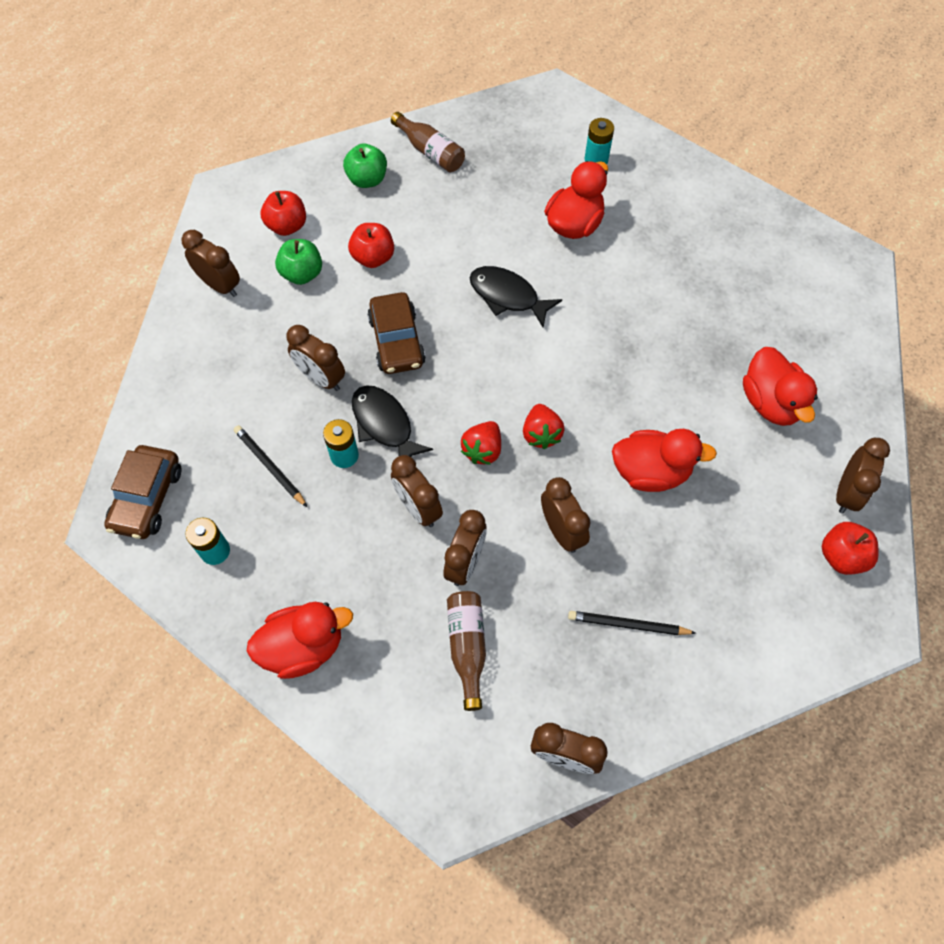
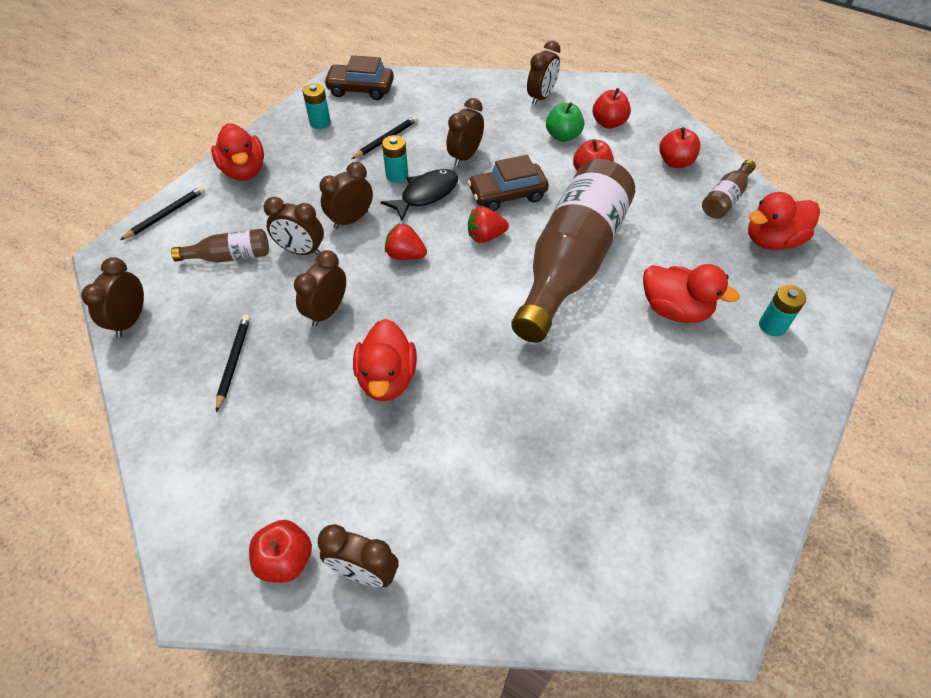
camera: 85 degrees right, 10 degrees down
(367, 179) = (675, 162): green apple -> red apple
(379, 743) = (166, 214): none -> black pencil
(507, 296) = (571, 262): black fish -> brown bottle
(541, 434) = (424, 293): red strawberry -> red strawberry (485, 236)
(561, 531) = (327, 311): brown clock -> brown clock turned 150 degrees clockwise
(770, 402) = (478, 494): red duck -> red duck (772, 240)

